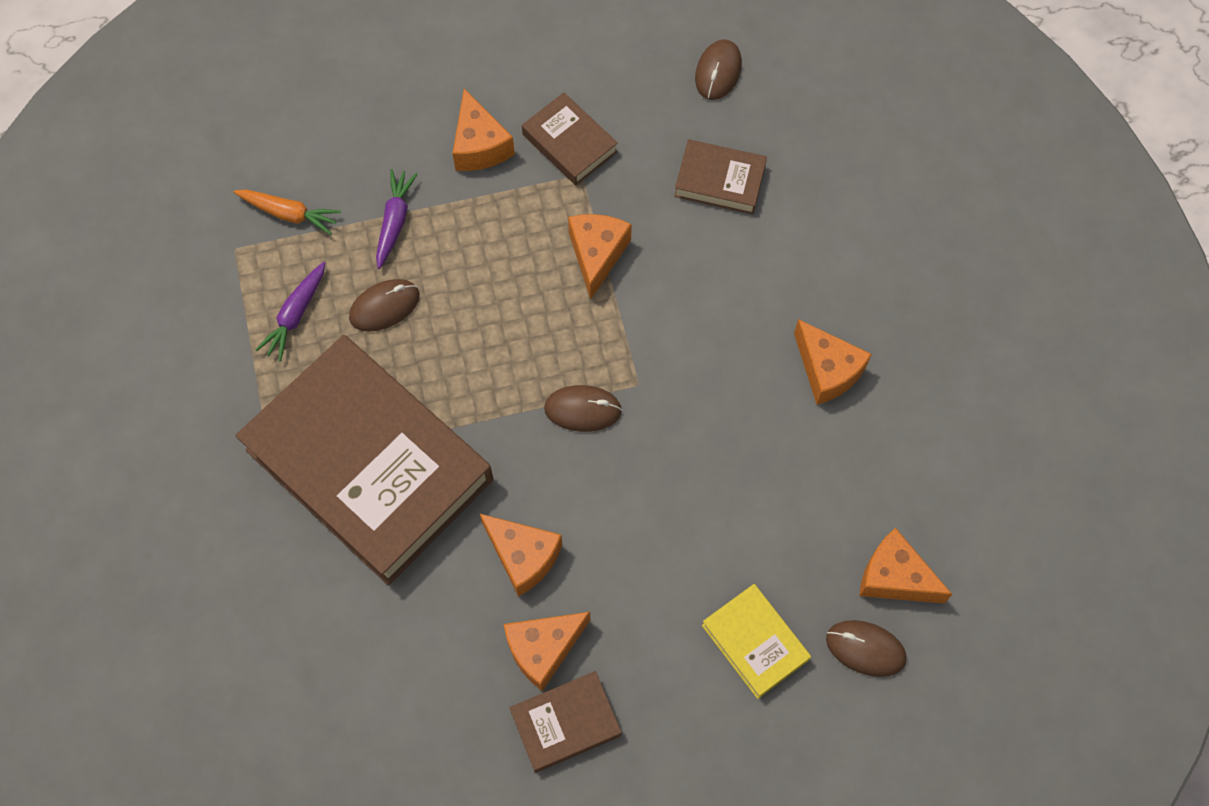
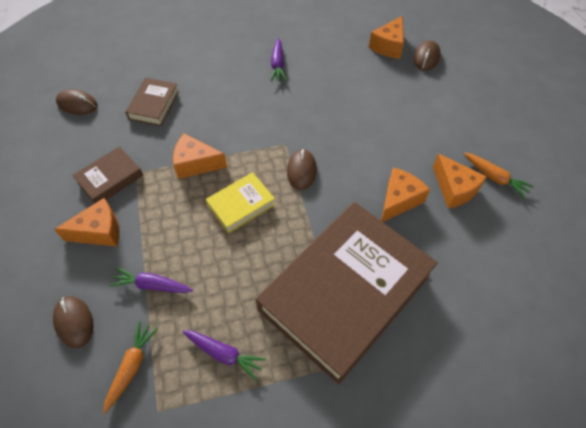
camera: 90 degrees left, 10 degrees down
(384, 306) = (222, 289): brown mouse -> brown mouse (74, 322)
(565, 723) = (494, 178): brown book -> orange carrot
(755, 642) = (431, 97): yellow book -> yellow book (241, 205)
(827, 370) = (278, 65): orange cheese -> purple carrot

